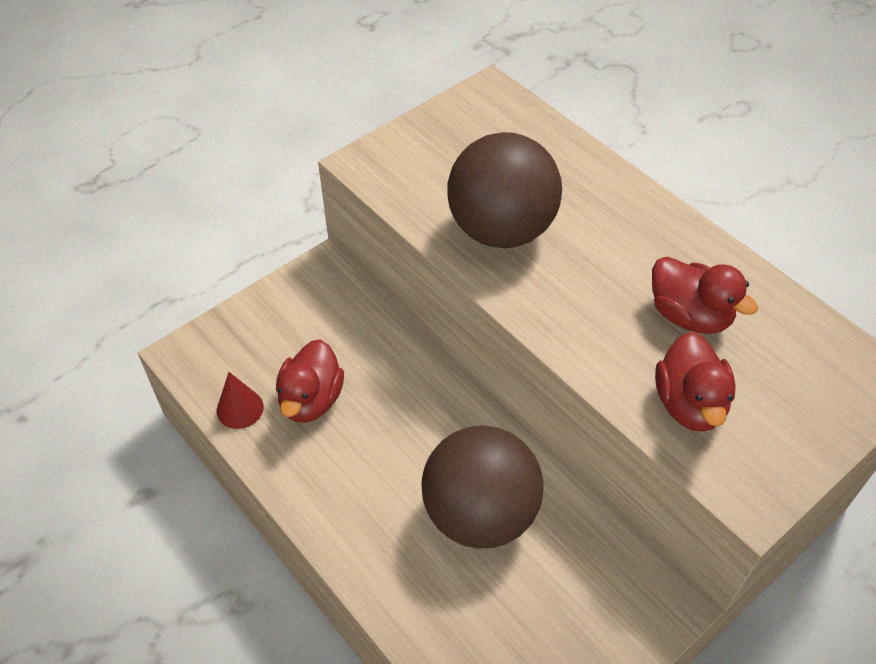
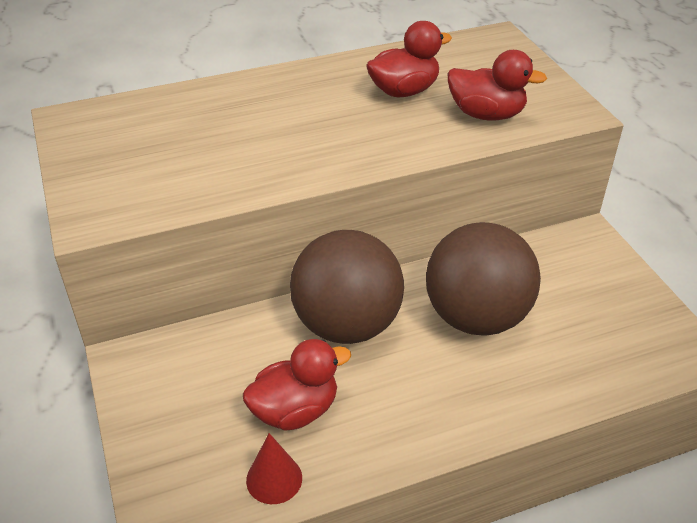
camera: 70 degrees left, 10 degrees down
(311, 400) = (295, 410): red duck -> red duck turned 60 degrees counterclockwise
(501, 230) = (251, 156): brown ball -> brown ball (347, 325)

